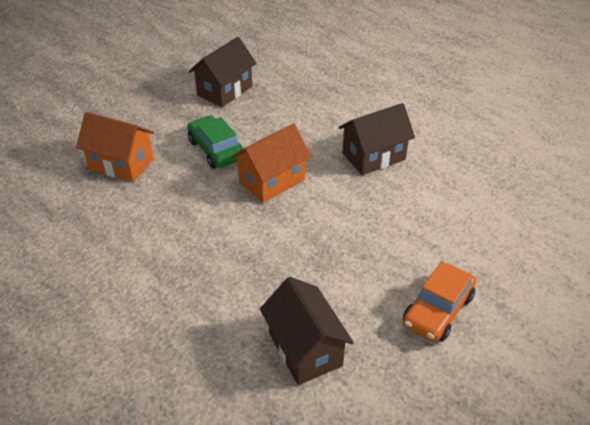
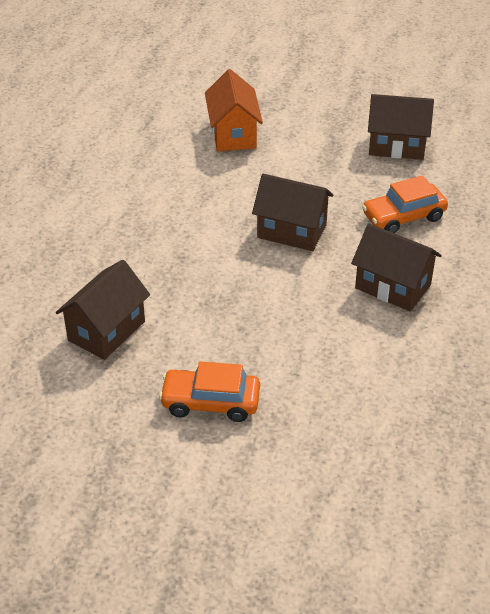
camera: 60 degrees right, 0 degrees up
(216, 150) = (303, 178): green car -> none
(272, 181) = (291, 231): orange house -> brown house
(304, 120) = (403, 217): none -> orange car

